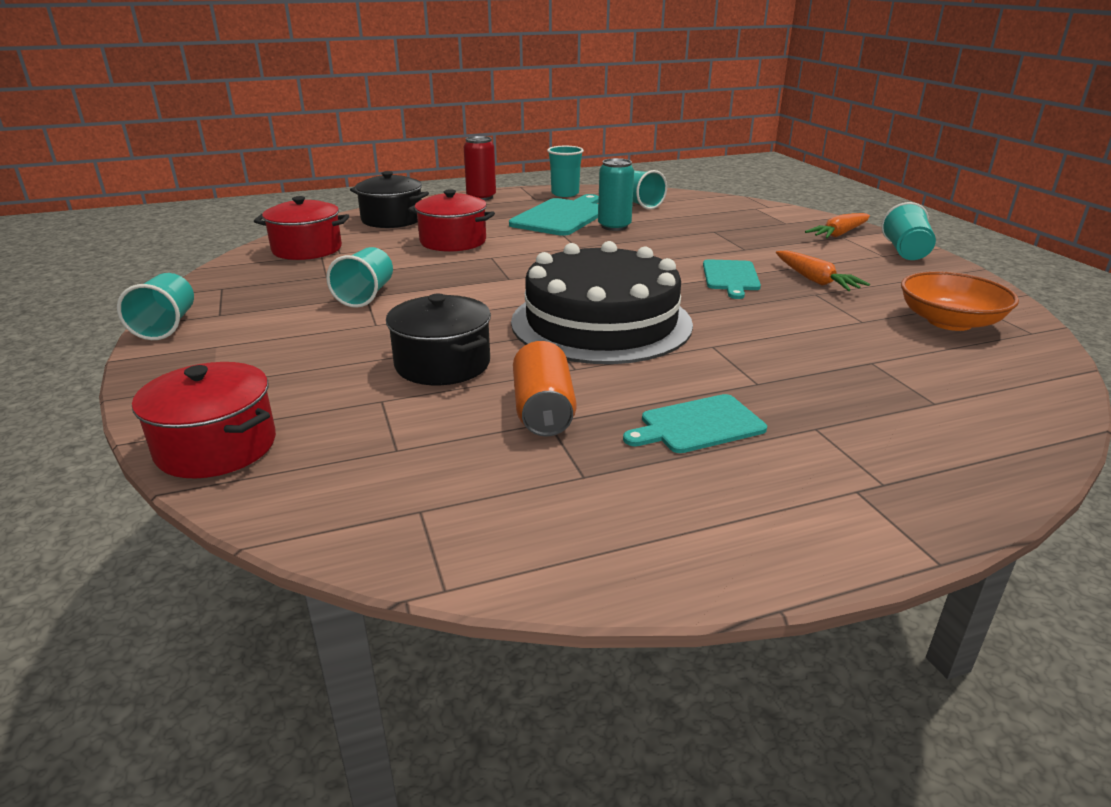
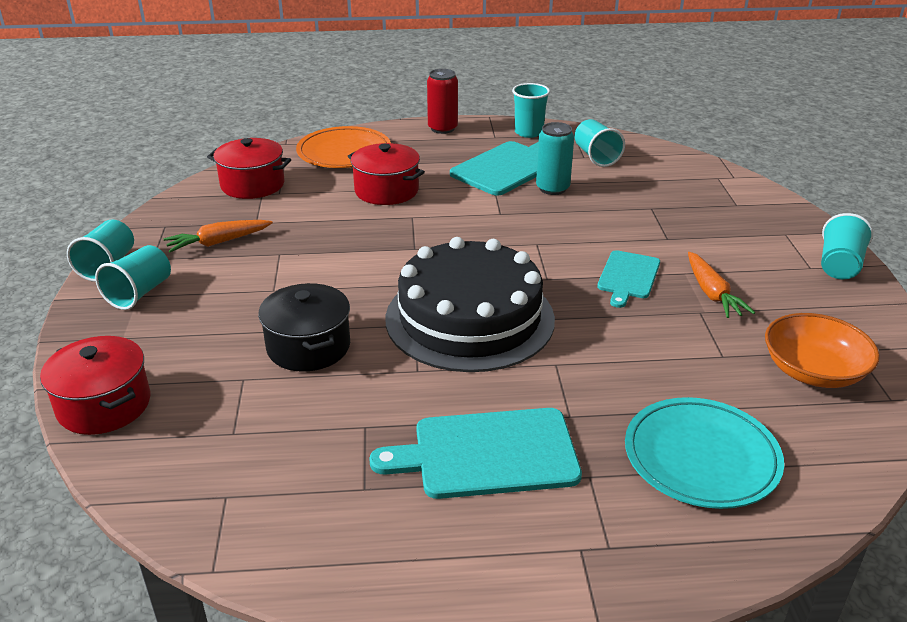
camera: 15 degrees right, 5 degrees up
(365, 295) = (279, 252): turquoise cup -> turquoise cup (139, 293)
(392, 219) = (344, 152): black pot -> orange plate
(543, 411) = (366, 414): orange can -> none
(698, 425) = (488, 454): turquoise cutting board -> turquoise cutting board, size x1.62
(839, 234) = (783, 229): orange carrot -> orange carrot (218, 242)
(908, 397) = (701, 457): none -> turquoise plate

